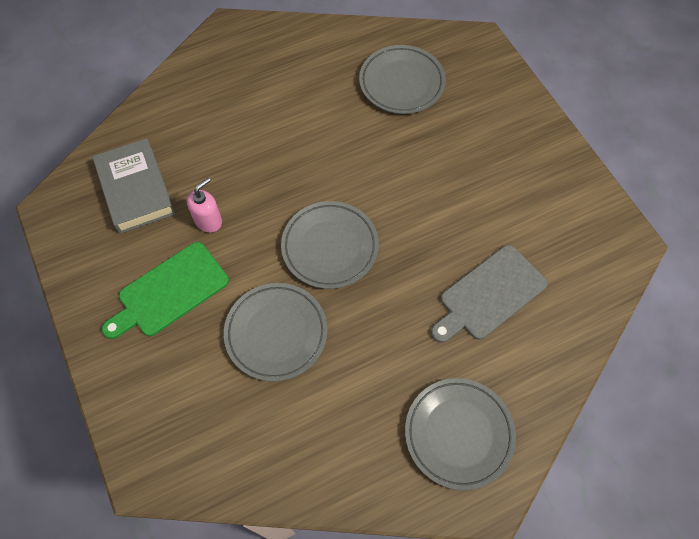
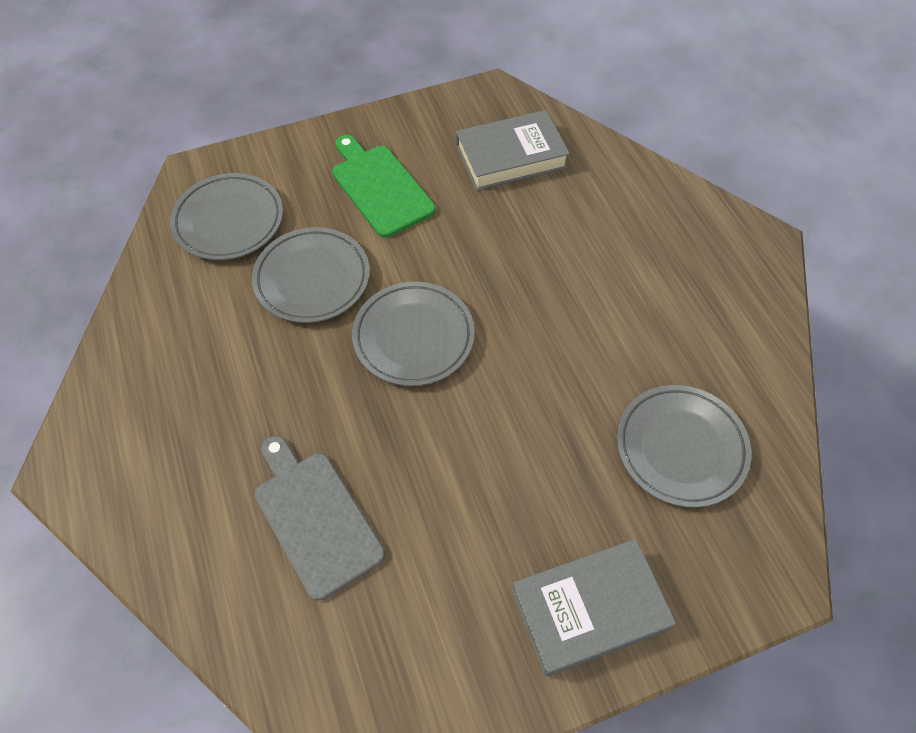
camera: 95 degrees right, 5 degrees down
(208, 221) = (464, 220): pink soap dispenser -> none
(458, 434) = (145, 452): grey plate -> grey plate (229, 221)
(516, 131) = (589, 609): none -> grey book

